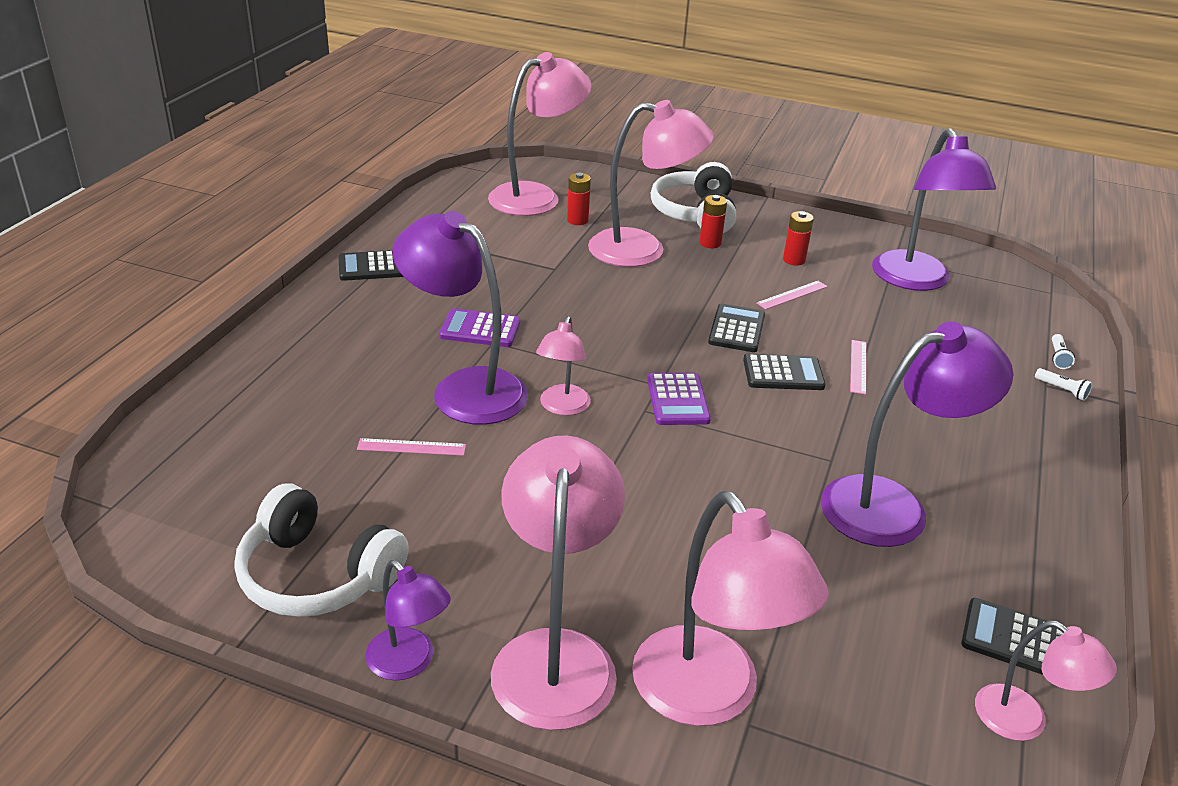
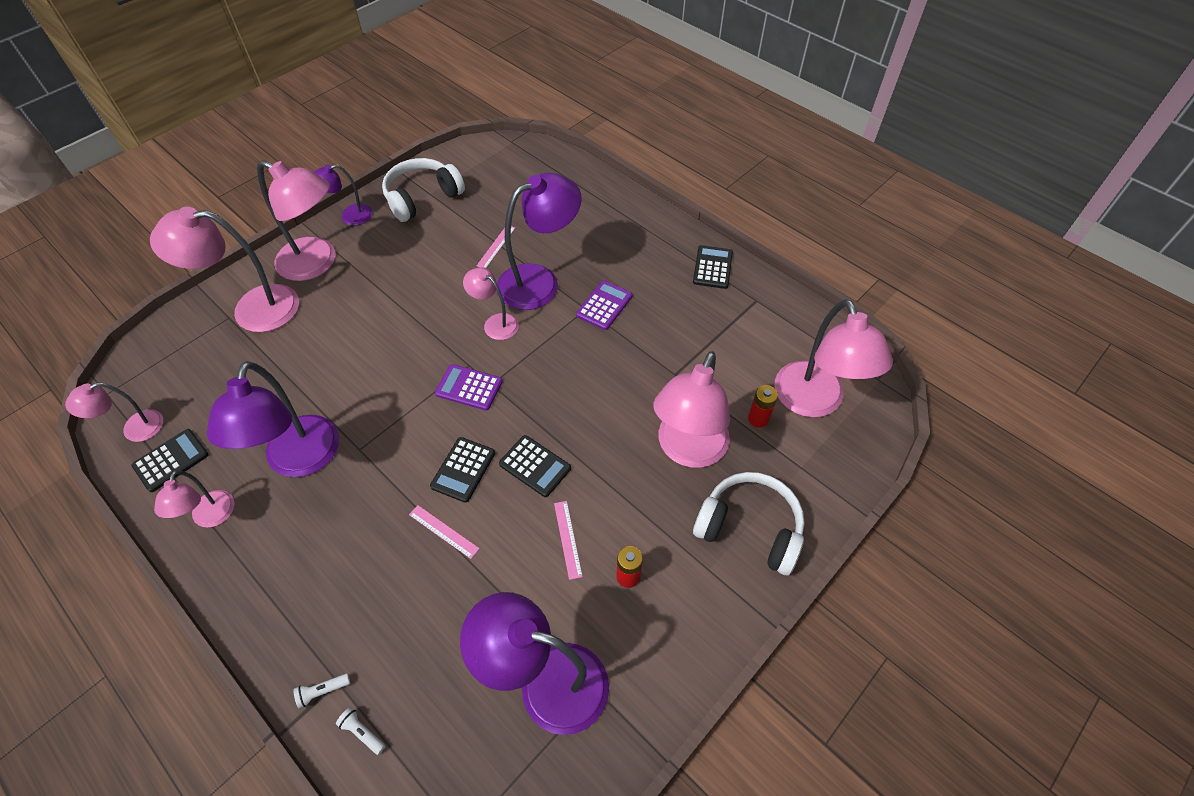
camera: 115 degrees right, 20 degrees up
(710, 243) = (684, 513): red battery -> none
(1029, 551) = (211, 517): none -> pink lamp

